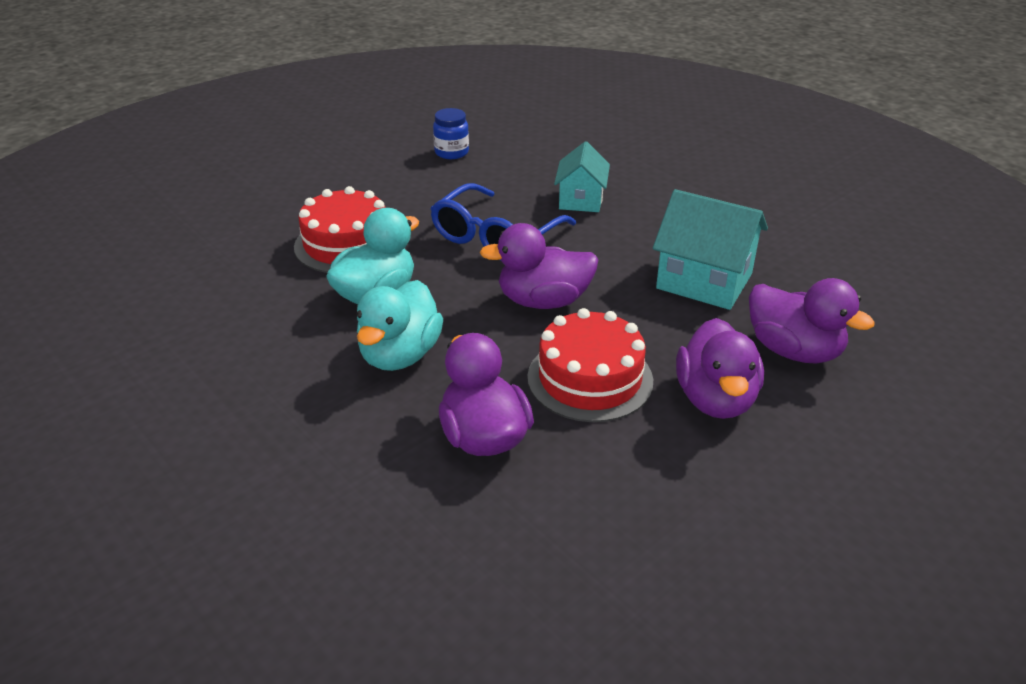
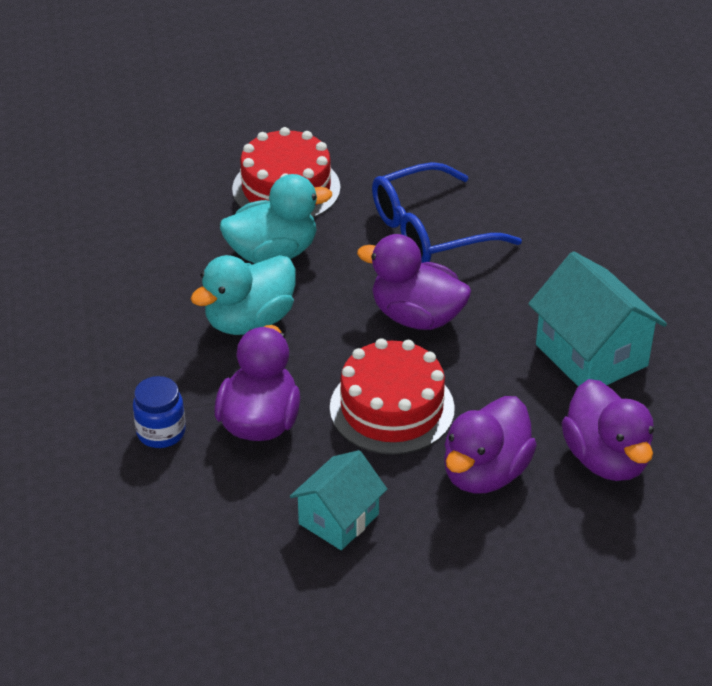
camera: 30 degrees right, 5 degrees up
(451, 152) = (469, 112): blue jar -> blue jar (161, 432)
(581, 200) = (553, 217): turquoise house -> turquoise house (338, 519)

